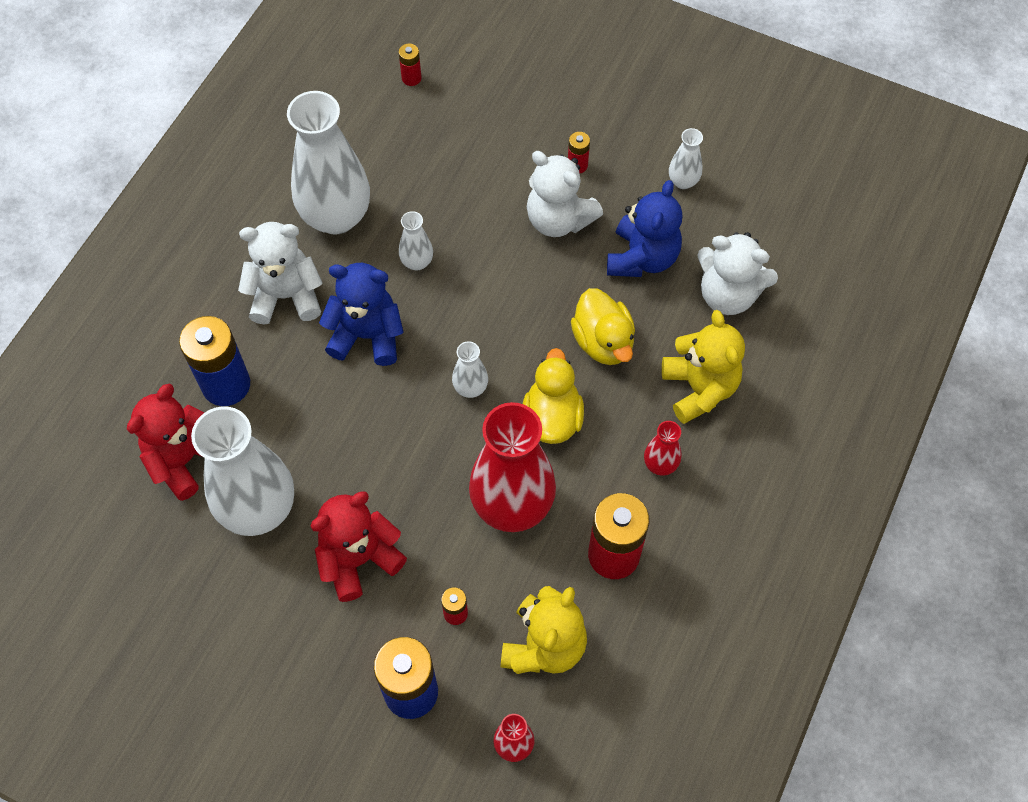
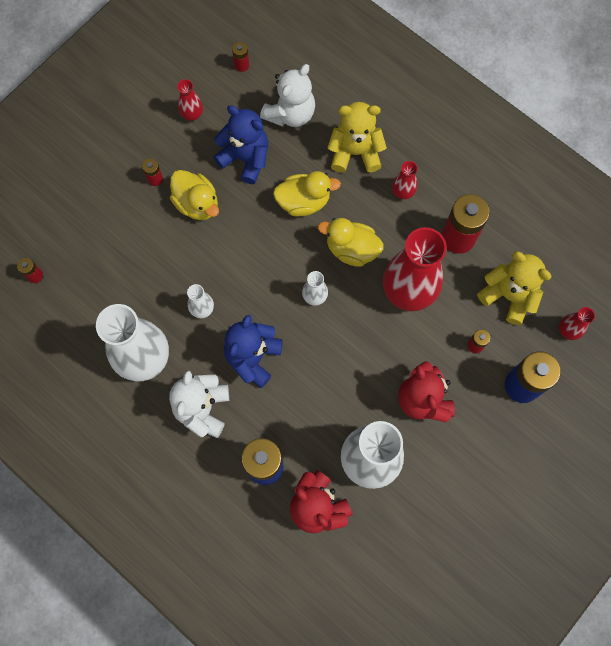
camera: 75 degrees left, 10 degrees up
(559, 219) = (197, 203): white teddy bear -> yellow duck
(683, 181) = (192, 114): white vase -> red vase
(777, 219) = (241, 65): none -> red battery

